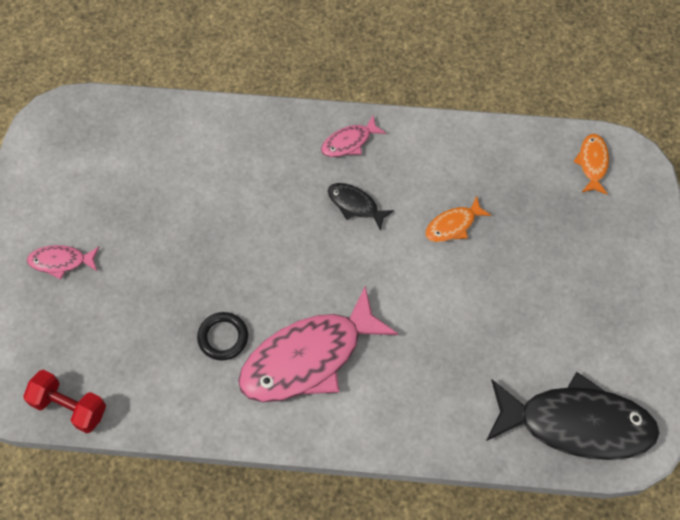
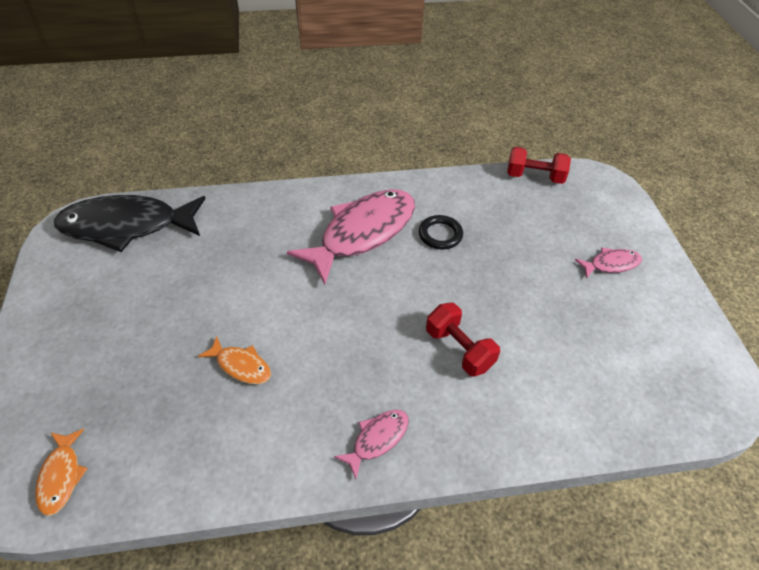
camera: 165 degrees right, 15 degrees down
(256, 202) = (459, 349): none -> red dumbbell
(355, 205) = (352, 366): black fish -> none
(453, 225) = (241, 366): orange fish -> orange fish turned 75 degrees clockwise

